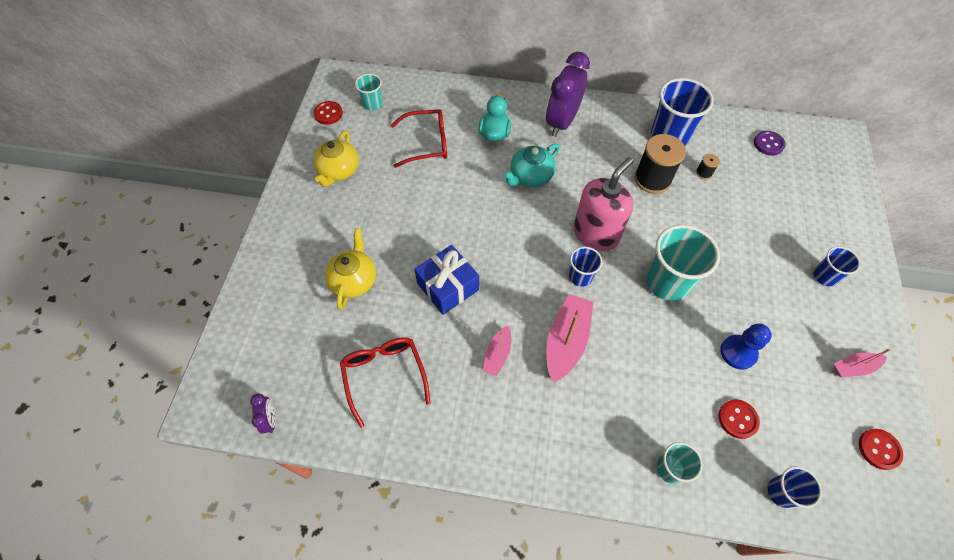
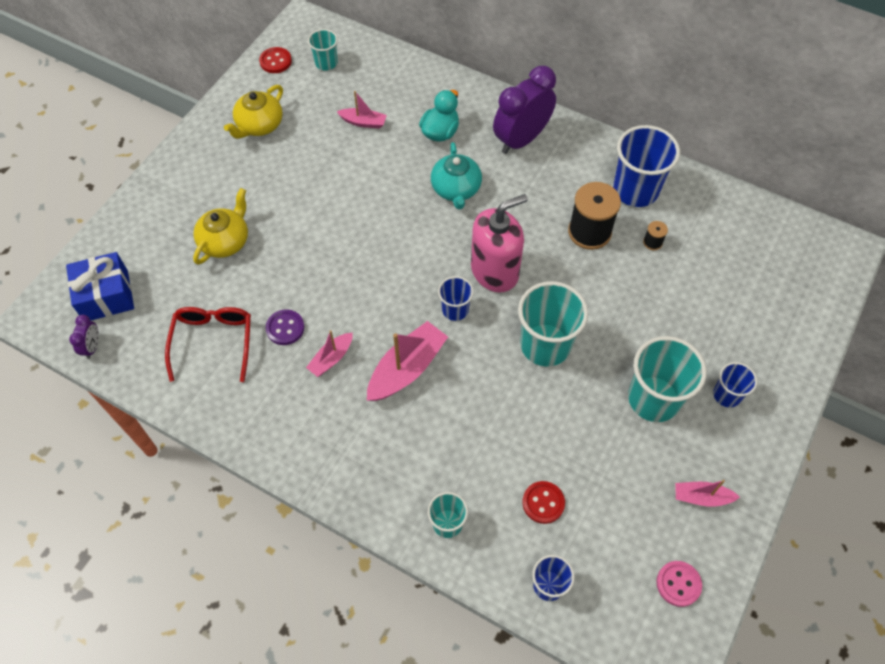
camera: 20 degrees right, 0 degrees up
(427, 143) = (363, 122): red glasses -> pink boat
(448, 287) = (314, 277): blue gift -> blue gift (106, 296)
(530, 176) = (456, 189): turquoise teapot -> turquoise teapot turned 75 degrees counterclockwise
(738, 352) = (581, 439): blue pawn -> none
(768, 144) = (749, 232): purple button -> purple button (285, 328)
(773, 298) = (653, 399): none -> turquoise cup
(879, 449) = (678, 584): red button -> pink button

